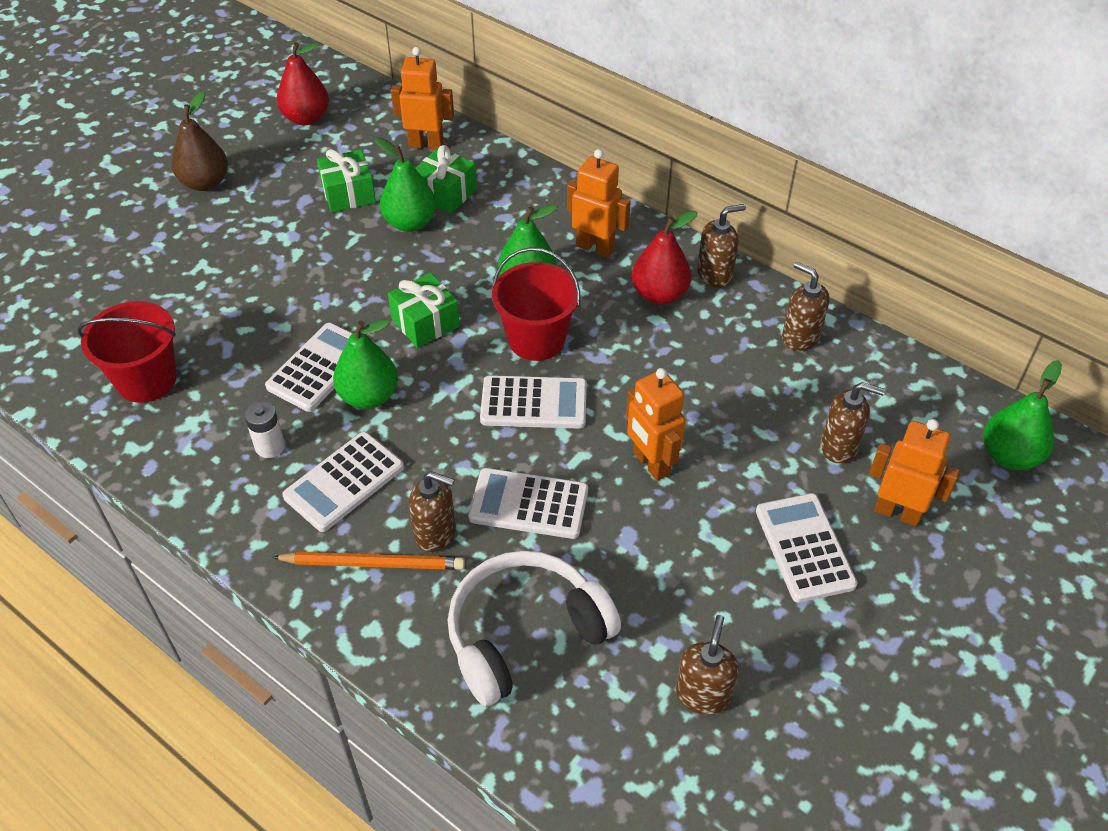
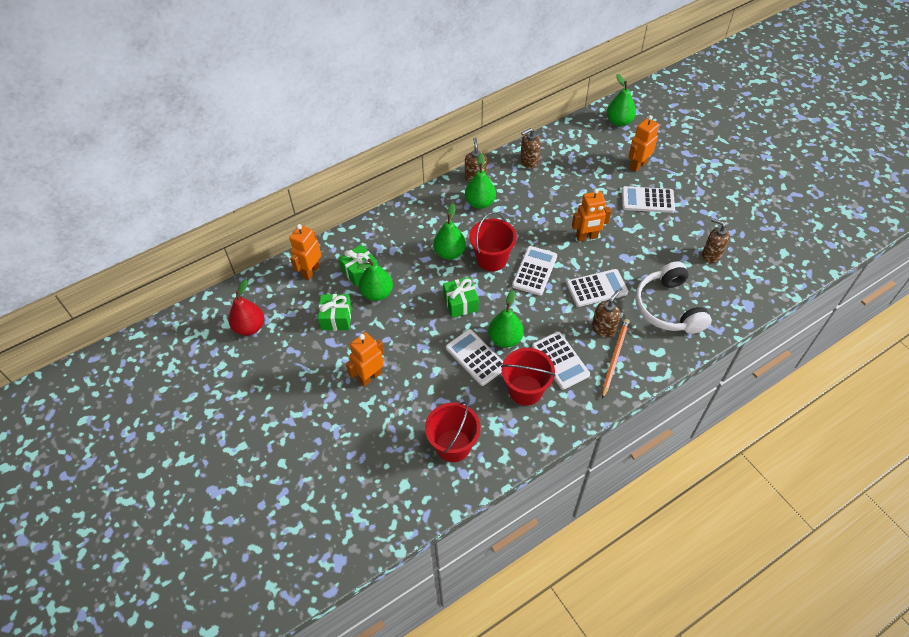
camera: 70 degrees left, 5 degrees up
(205, 183) = (286, 393): brown pear -> none
(270, 446) = (525, 390): white battery -> red bucket
(529, 504) = (597, 288): white calculator -> white calculator turned 135 degrees counterclockwise
(595, 247) = (435, 218): orange robot -> orange robot (370, 377)
(659, 294) = (480, 203): red pear -> green pear
(839, 447) = (597, 171): brown soap dispenser -> none

